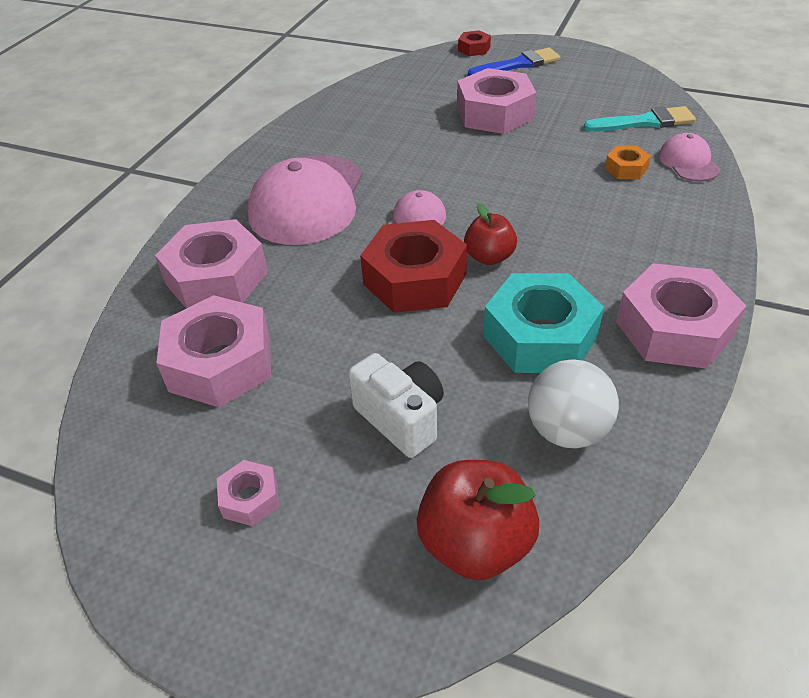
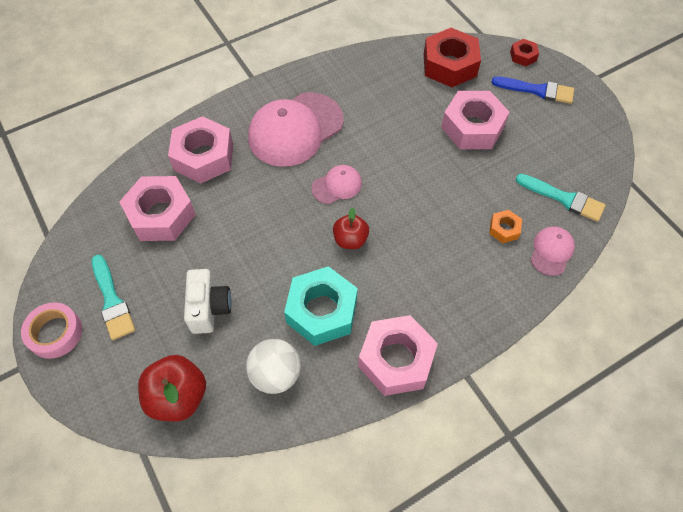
camera: 35 degrees right, 15 degrees up
(196, 599) = (55, 333): none -> pink tape
(250, 498) = (112, 301): pink nut -> turquoise brush
(414, 279) = (297, 227): red nut -> red nut (449, 65)

